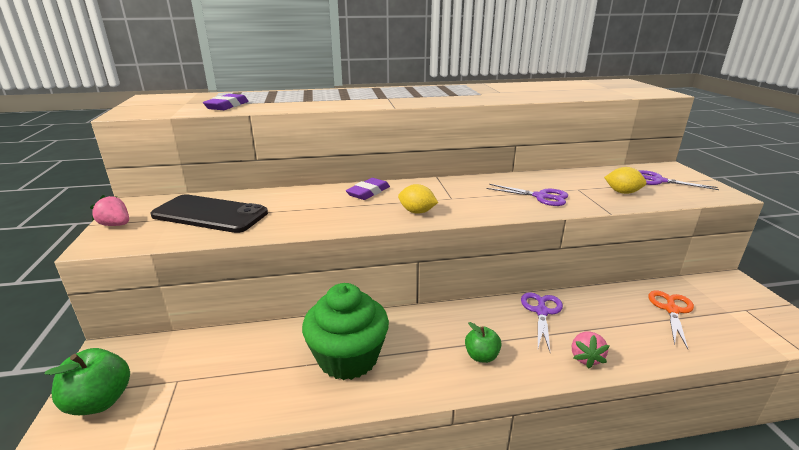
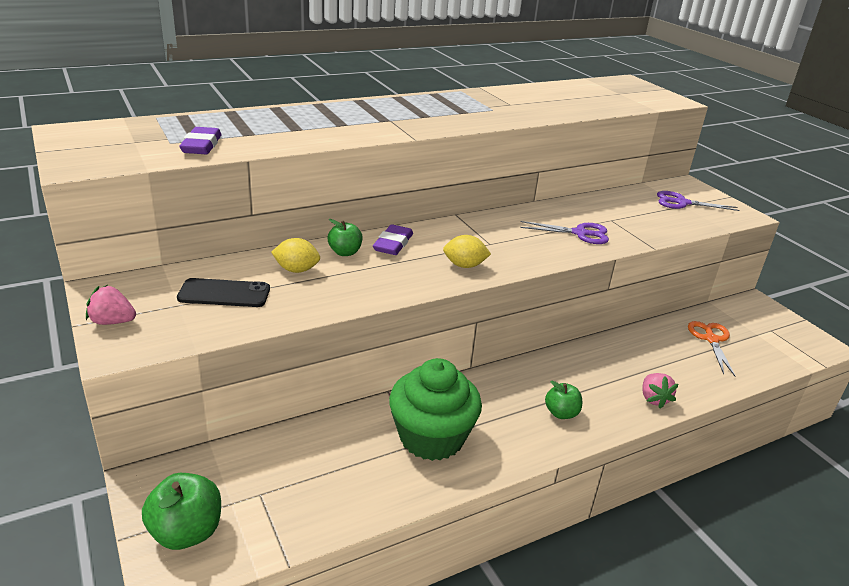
camera: 20 degrees left, 5 degrees up
(210, 214) = (224, 294): black phone -> black phone, size x0.63
(325, 195) = (345, 252): none -> green apple
(541, 312) = (597, 358): purple scissors -> none
(622, 192) = (654, 221): yellow lemon -> yellow lemon (296, 270)

